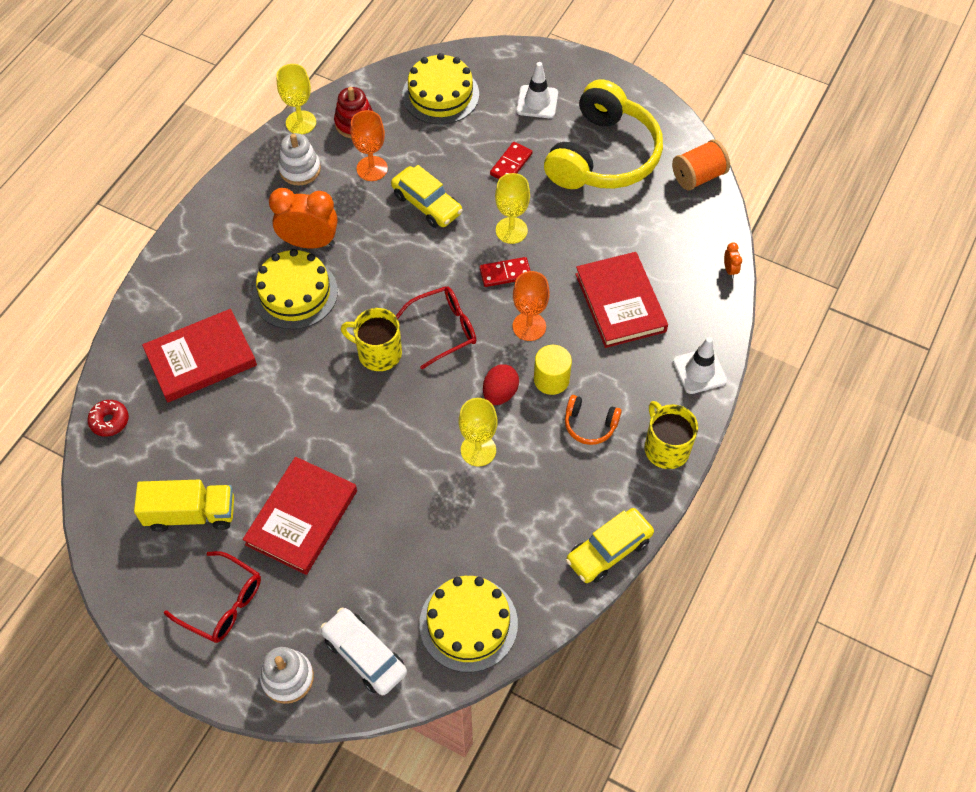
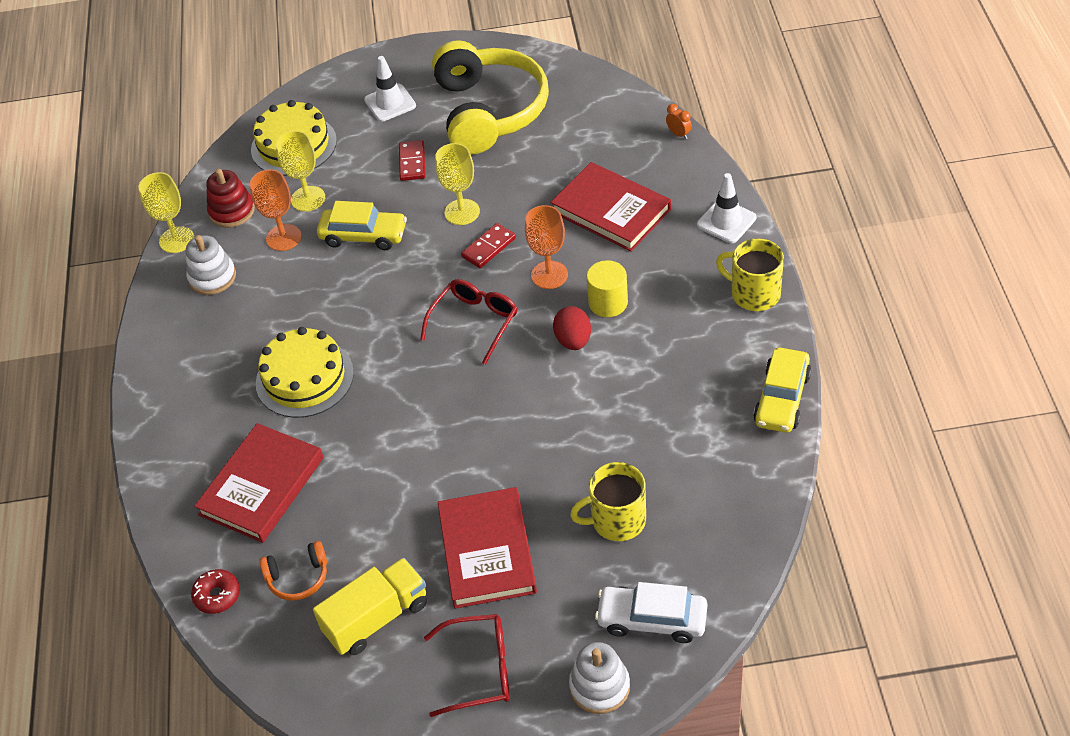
camera: 30 degrees left, 10 degrees down
(309, 242) = (279, 330): orange clock -> none
(378, 353) = (432, 377): yellow mug -> yellow mug (617, 520)
(468, 624) = (719, 532): yellow cake -> none
(478, 450) = (597, 395): yellow goblet -> yellow goblet (308, 198)
(590, 425) = (674, 316): orange headphones -> orange headphones (298, 578)
(698, 176) = (586, 81): orange spool -> none

